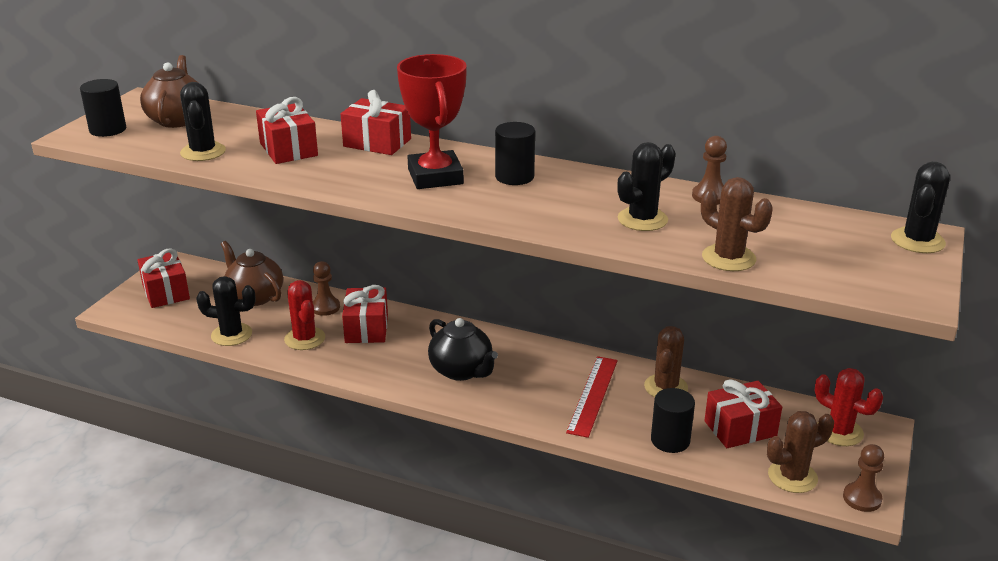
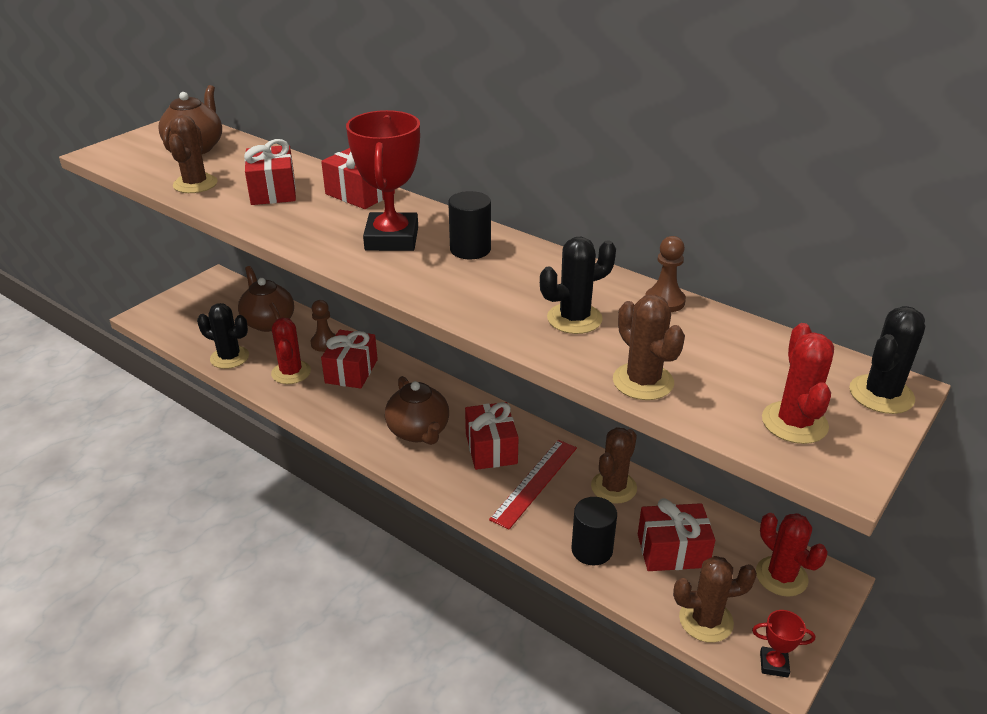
camera: 15 degrees right, 5 degrees up
(108, 129) = (130, 151): black cylinder -> none
(166, 292) = (195, 306): red gift -> red gift (491, 448)
(203, 152) = (195, 184): black cactus -> brown cactus
(462, 371) = (419, 432): black teapot -> brown teapot
(862, 498) = (774, 664): brown pawn -> red trophy
(863, 270) = (794, 423): none -> red cactus

